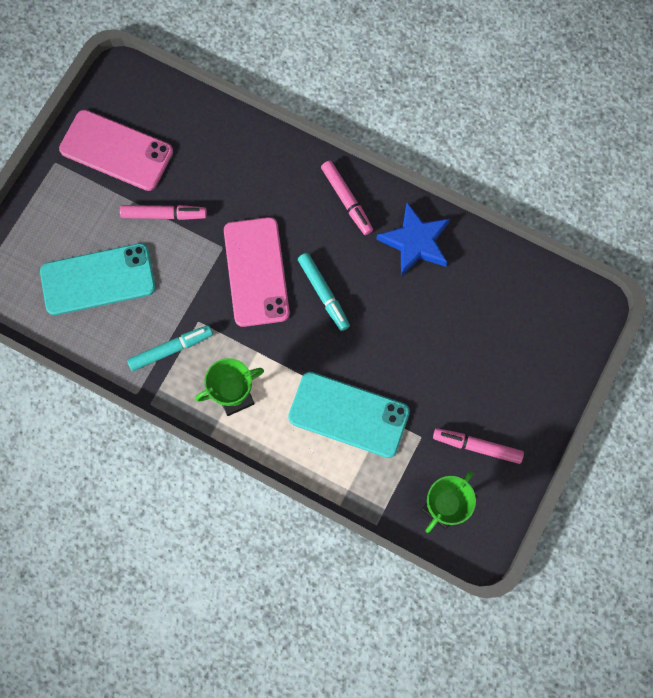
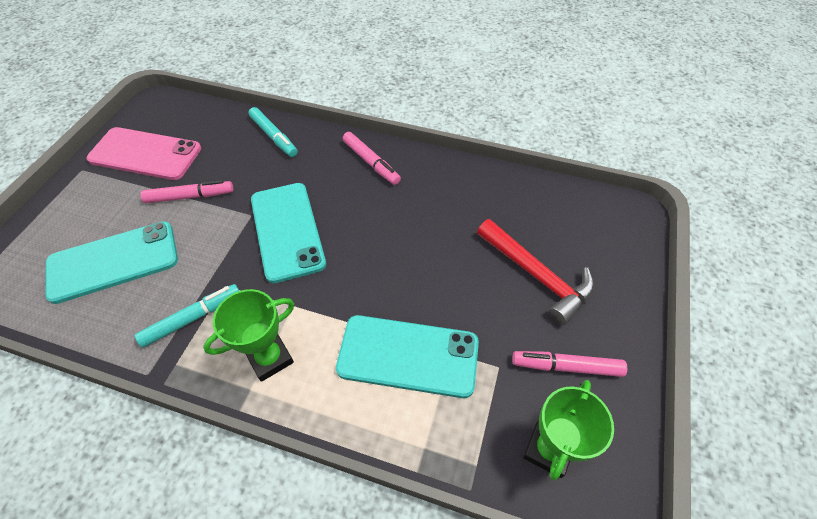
camera: 10 degrees left, 20 degrees down
(256, 272) = (287, 231): pink phone -> turquoise phone
(323, 293) = (360, 240): turquoise marker -> turquoise marker (274, 136)
(415, 242) = (444, 185): blue star -> none
(478, 359) = (537, 276): none -> red hammer

